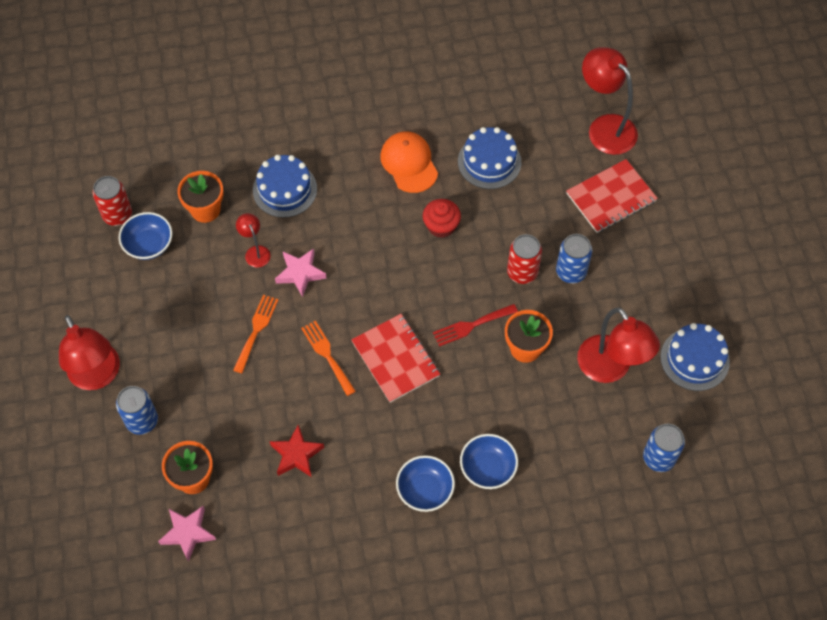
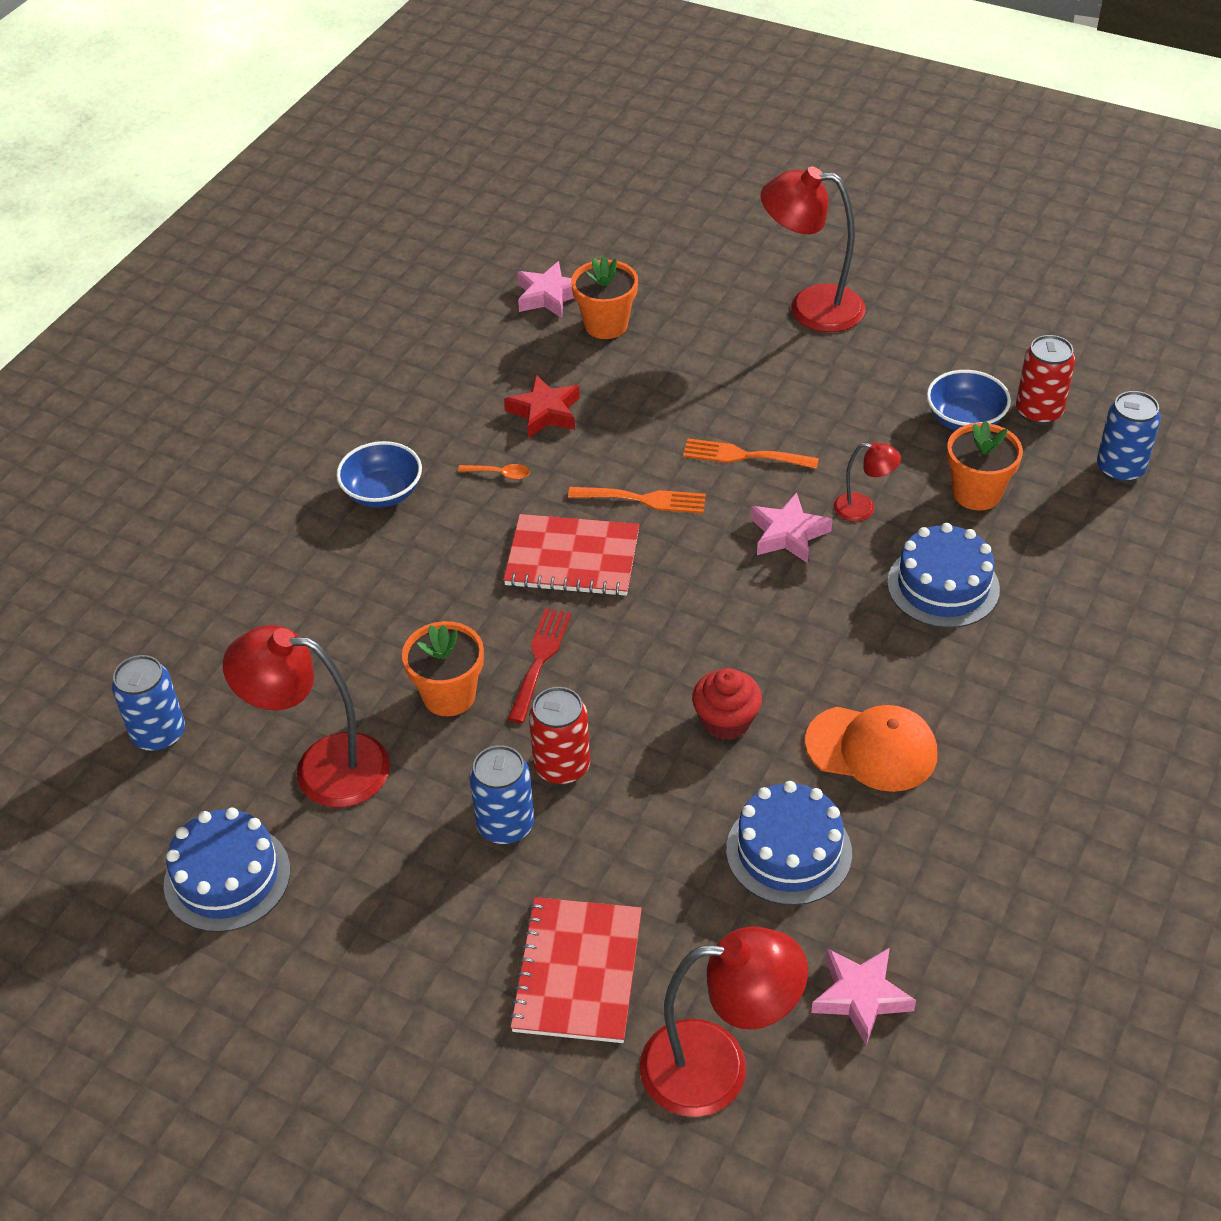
camera: 130 degrees right, 15 degrees down
(142, 421) = (717, 317): blue can -> blue can (1120, 469)
(256, 330) = (743, 455): orange fork -> orange fork turned 135 degrees clockwise
(363, 440) = (499, 474): none -> orange spoon
(487, 468) = (343, 561): blue bowl -> none
(534, 101) = (861, 997): none -> pink star

